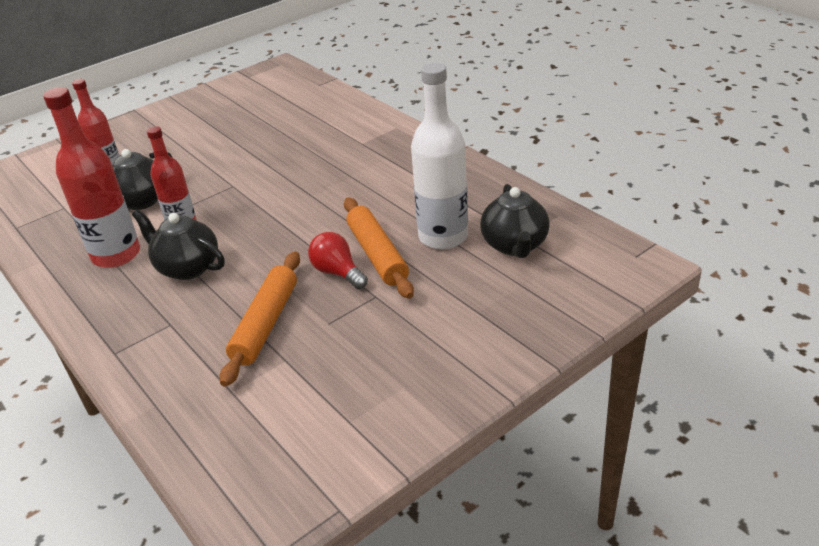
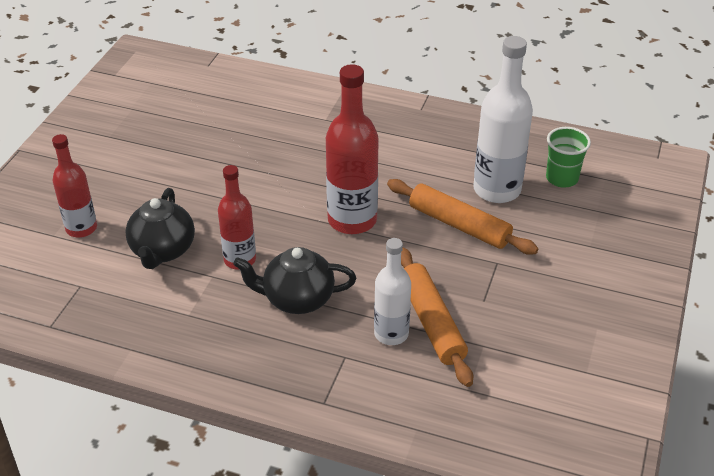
camera: 35 degrees left, 5 degrees up
(116, 255) = (207, 313): red bottle -> red bottle (352, 220)
(224, 320) = (391, 334): none -> white bottle
(338, 272) = (442, 253): red light bulb -> none
(515, 245) = (562, 178): black teapot -> green cup

